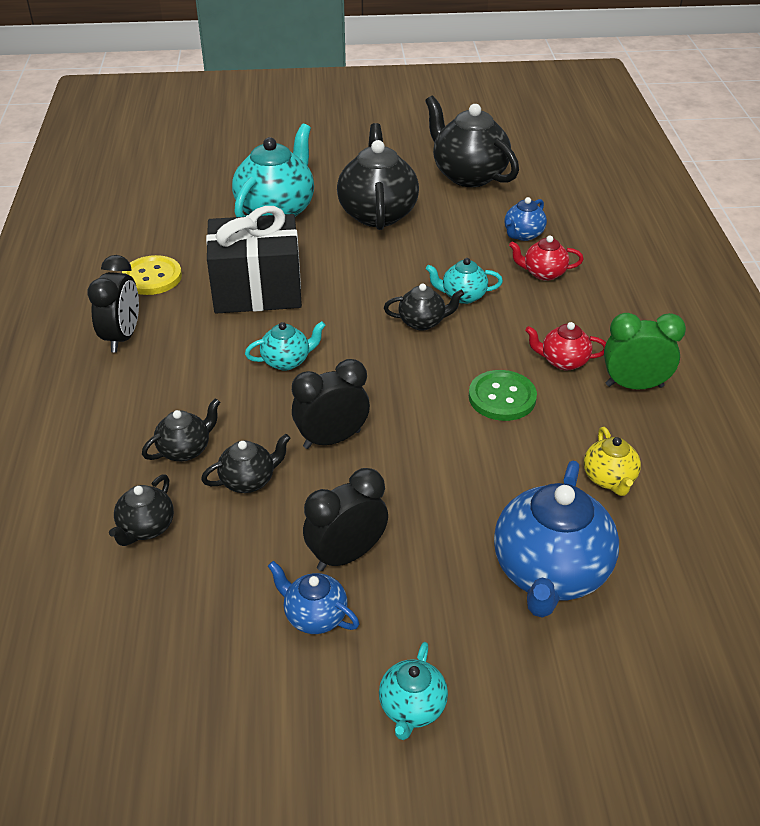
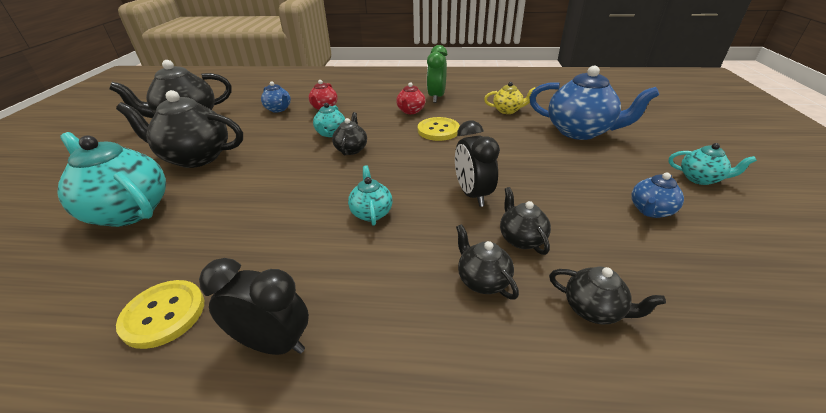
camera: 80 degrees left, 5 degrees down
(257, 290) = (255, 227): black gift -> none
(346, 555) = (589, 194): black clock -> none
(502, 397) = (438, 130): green button -> yellow button

